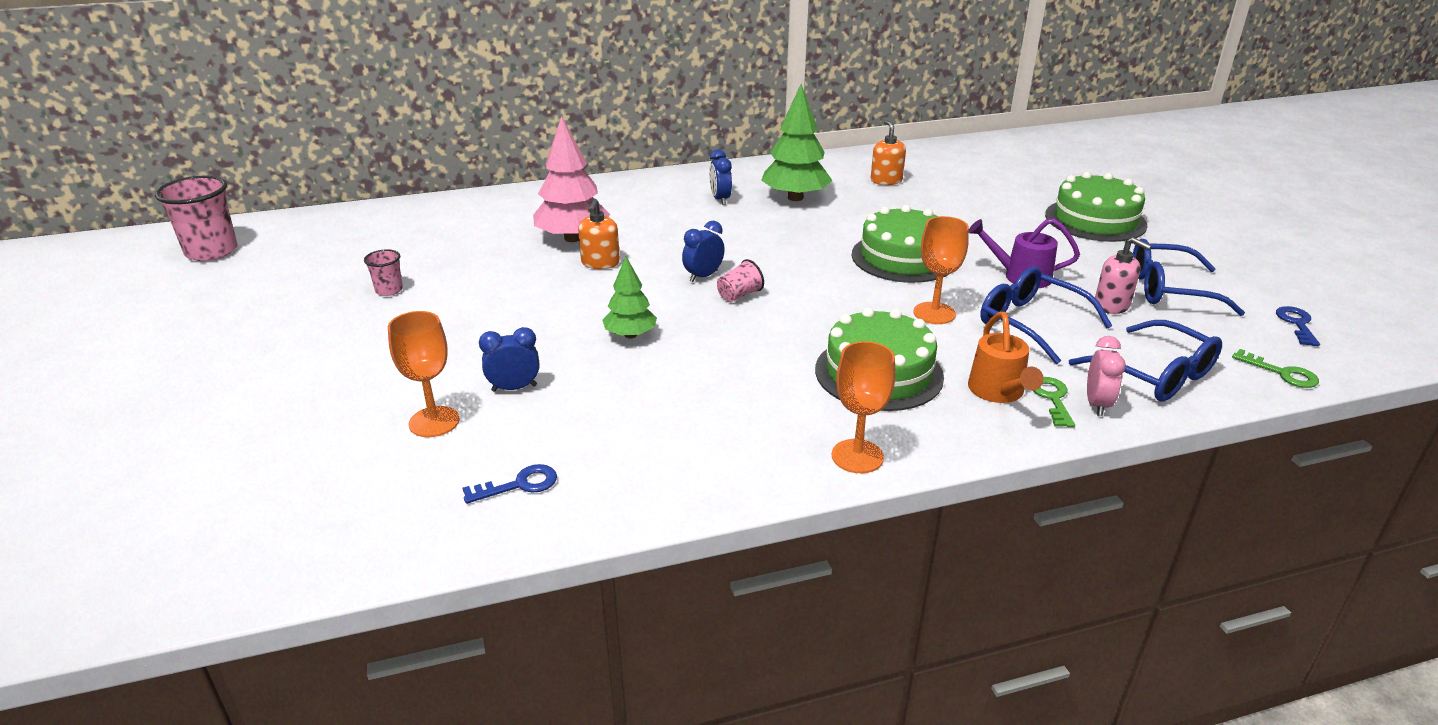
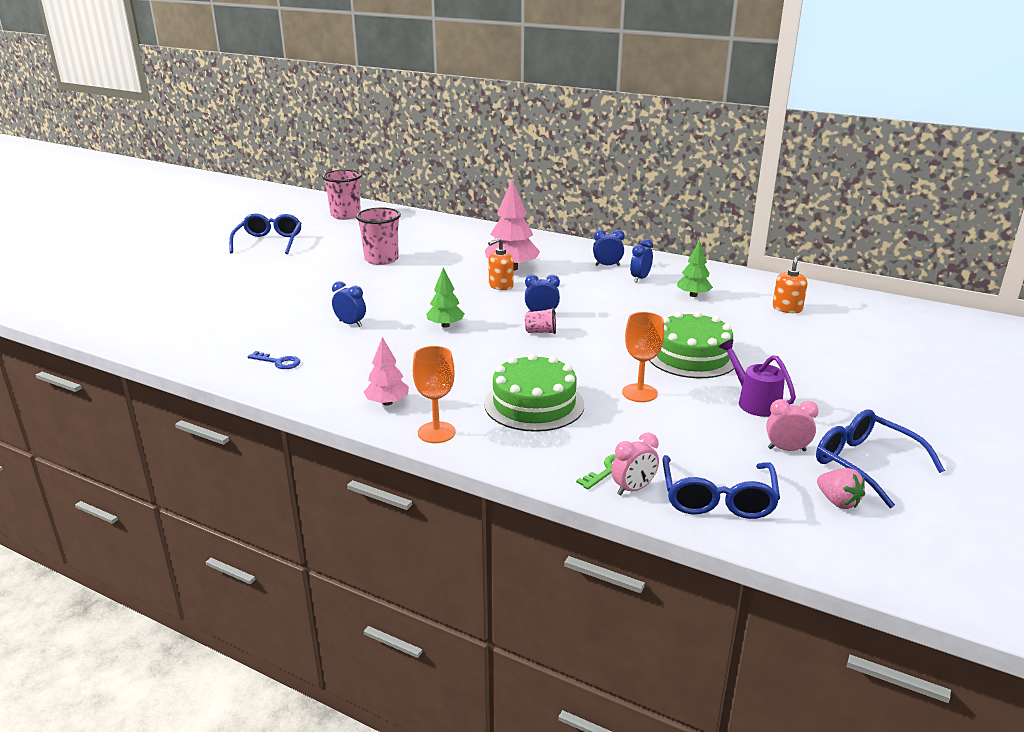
camera: 45 degrees right, 5 degrees down
(389, 290) = (381, 259): pink cup -> pink cup, size x1.97
(434, 422) = (296, 322): orange goblet -> none
(664, 197) = (607, 265): none -> blue clock
(747, 455) = (387, 402): none -> pink tree
(795, 198) = (693, 295): green tree -> green tree, size x0.60
(998, 392) = (583, 449): orange watering can -> none
(1031, 323) = (695, 429): blue glasses -> blue glasses (269, 242)
(1095, 220) = (914, 397): green cake -> none
(1112, 305) = (786, 449): pink soap dispenser -> pink clock
(1211, 329) = (838, 502): none -> pink strawberry
(1282, 373) = (831, 554): green key -> none
(1296, 324) = (934, 539): blue key -> none

